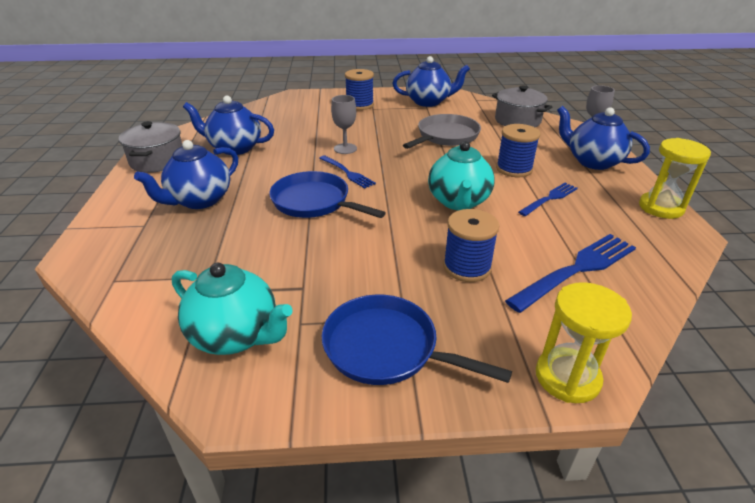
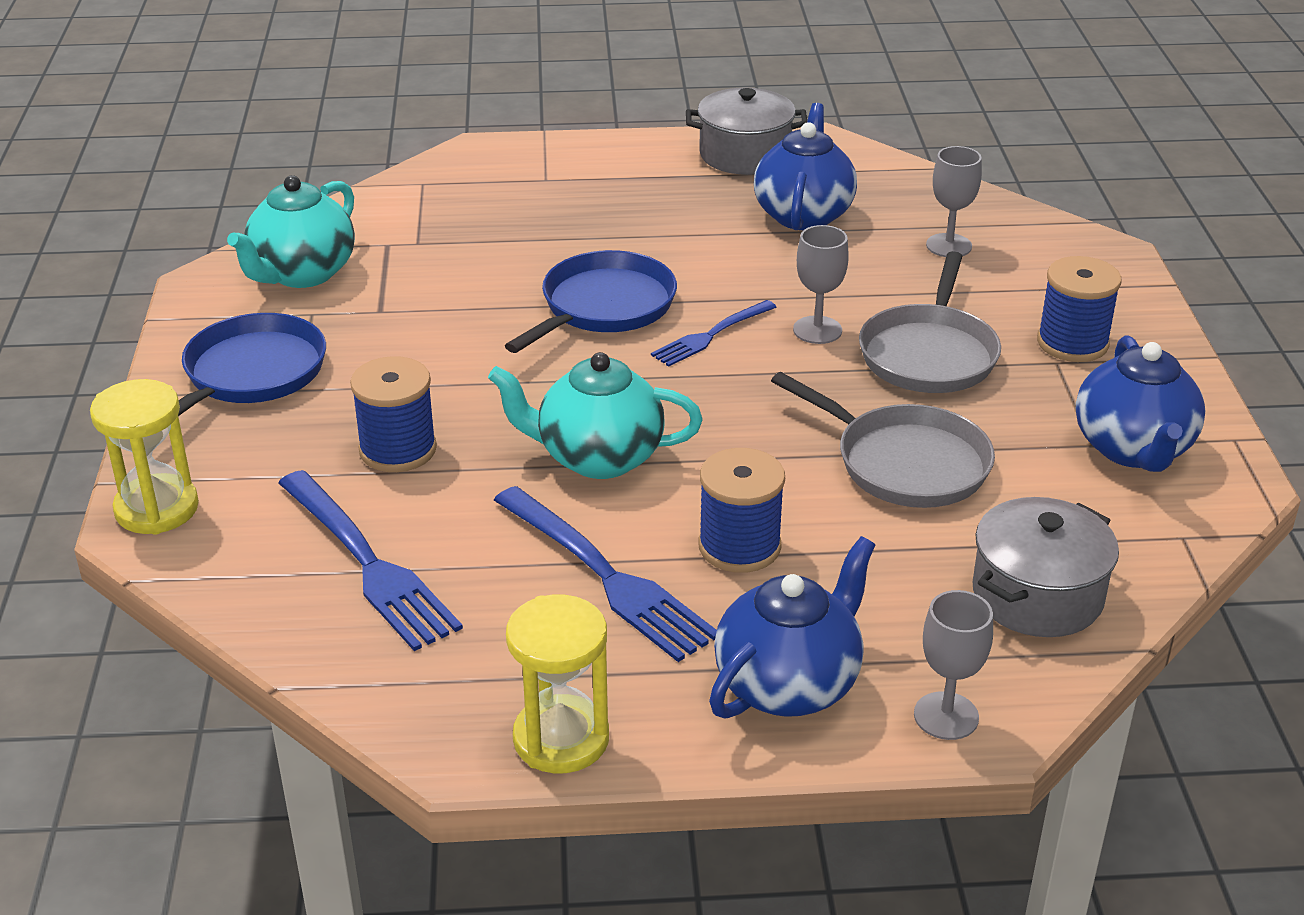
camera: 90 degrees right, 0 degrees up
(199, 200) = (612, 208): blue teapot -> none
(278, 120) = (949, 246): none -> grey goblet
(366, 128) = (929, 354): none -> grey pan
(549, 198) = (606, 576): blue fork -> blue fork, size x1.68

